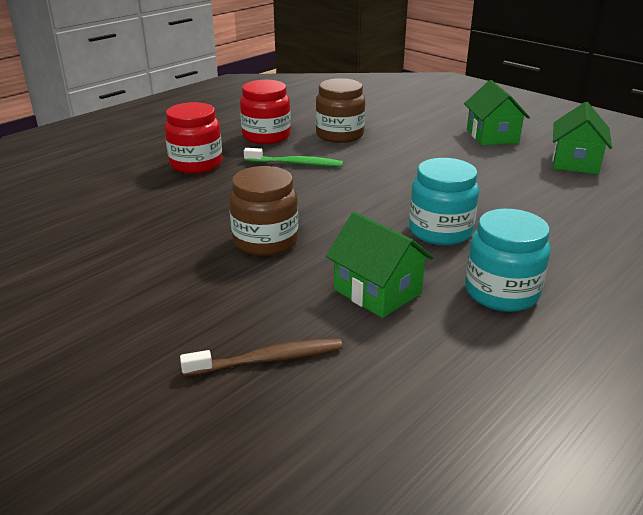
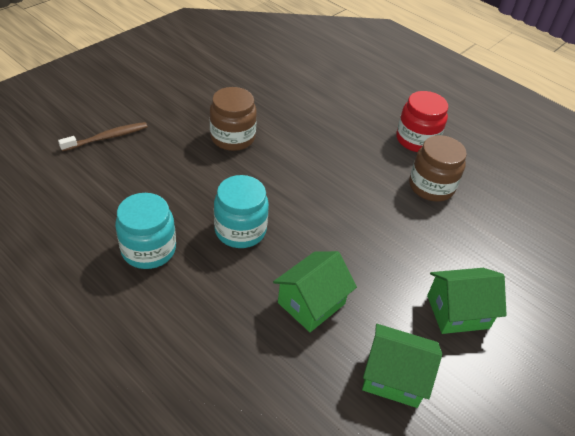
camera: 85 degrees right, 15 degrees up
(196, 164) = (353, 104): red jar -> none
(268, 359) = (107, 137): brown toothbrush -> brown toothbrush turned 105 degrees counterclockwise
(296, 163) = (360, 156): green toothbrush -> none
(377, 291) = (162, 185): green house -> green house (311, 303)

